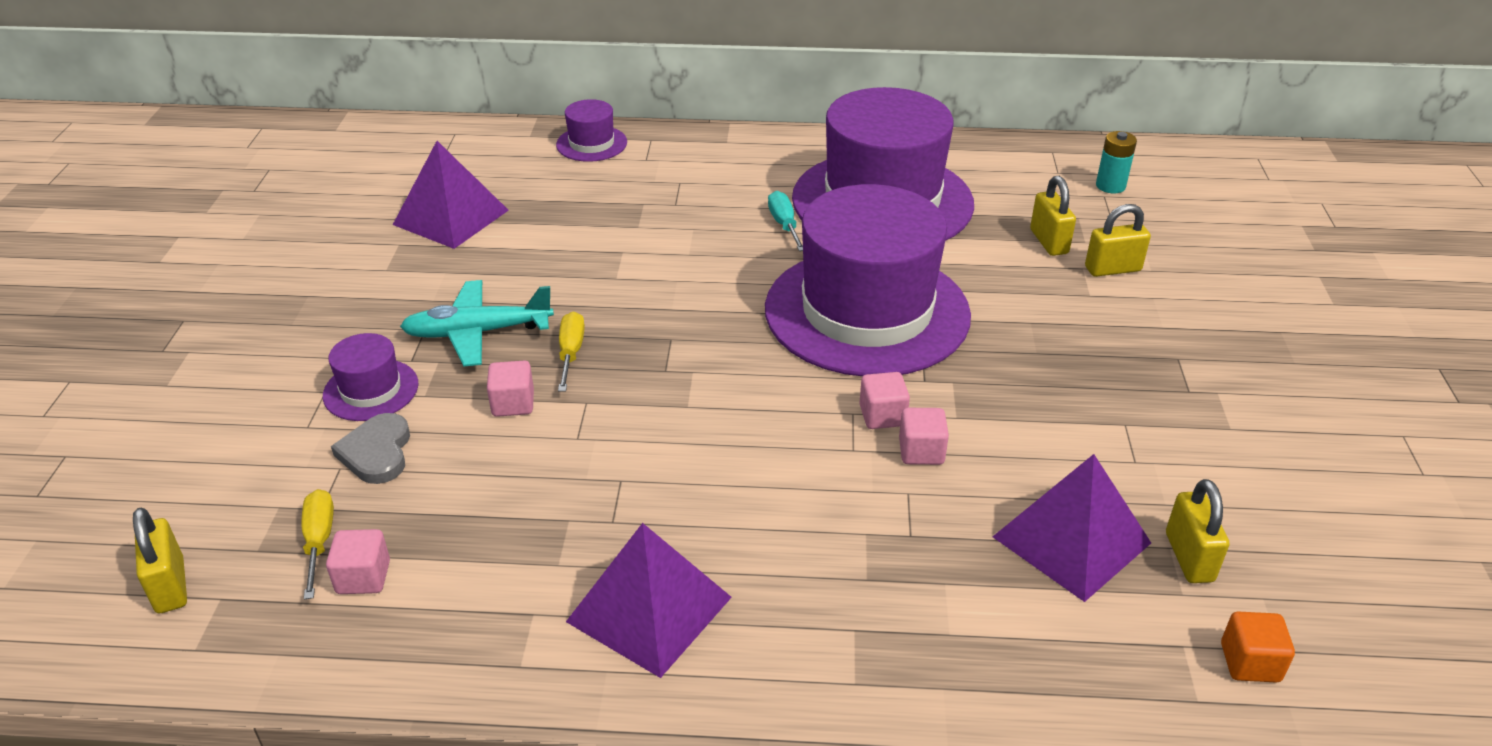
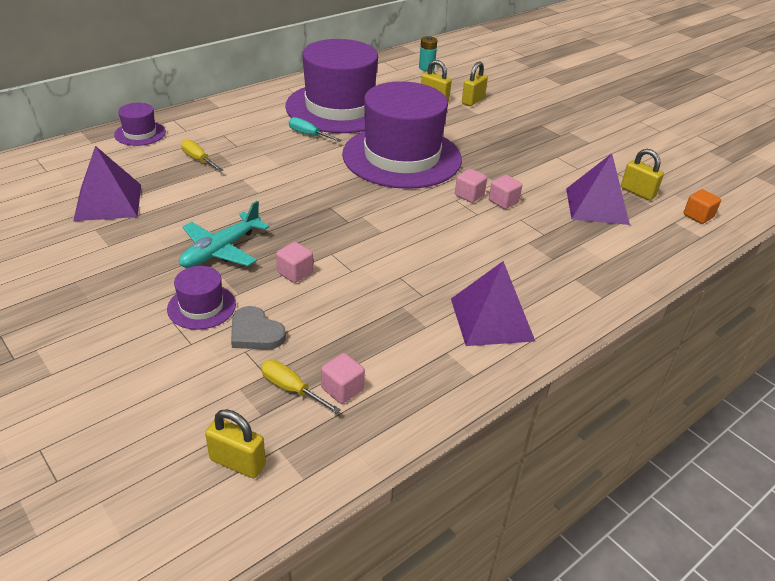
camera: 45 degrees left, 0 degrees up
(571, 353) = (289, 236): yellow screwdriver -> yellow screwdriver (198, 160)

